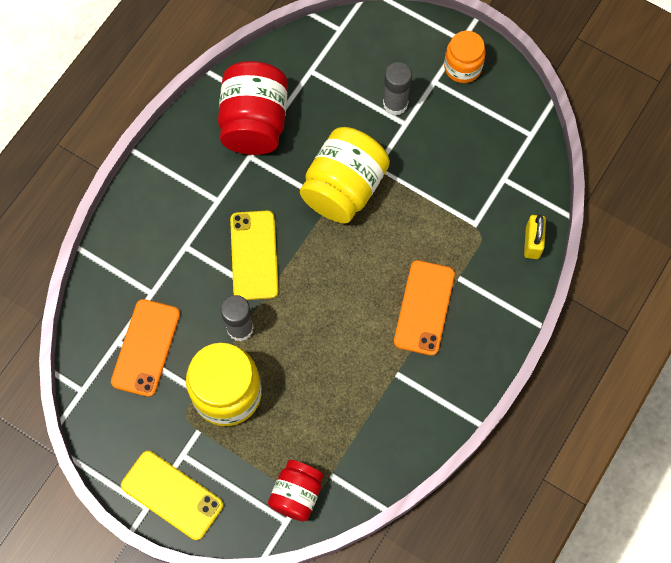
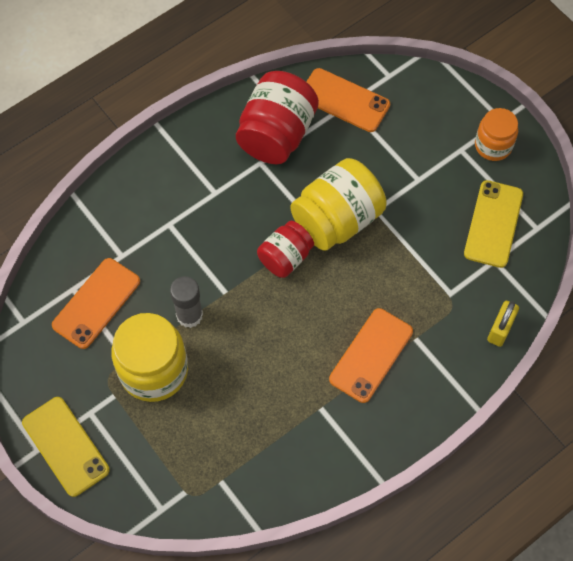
camera: 20 degrees right, 5 degrees down
(254, 255) = (229, 253): yellow phone -> yellow phone (493, 224)
(297, 494) = (181, 487): red jar -> red jar (285, 257)
(306, 68) = (344, 100): none -> orange phone
(395, 104) = (415, 159): grey glue stick -> none

